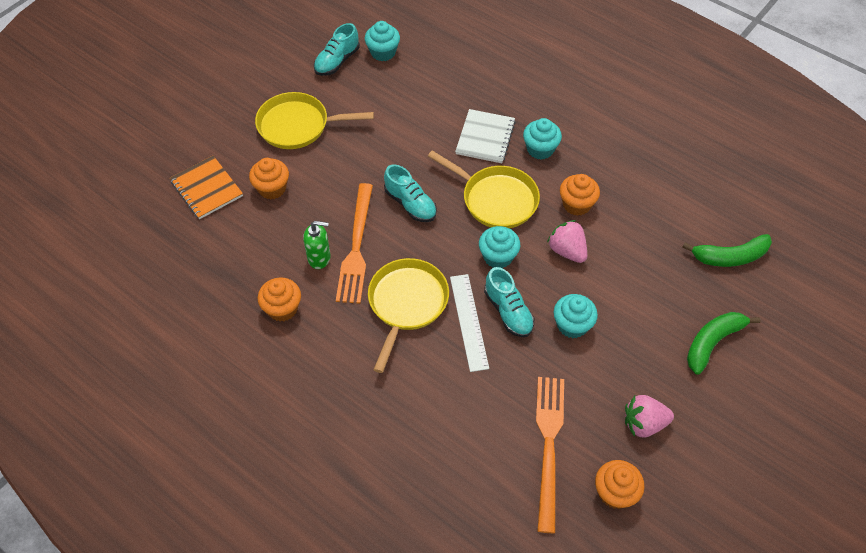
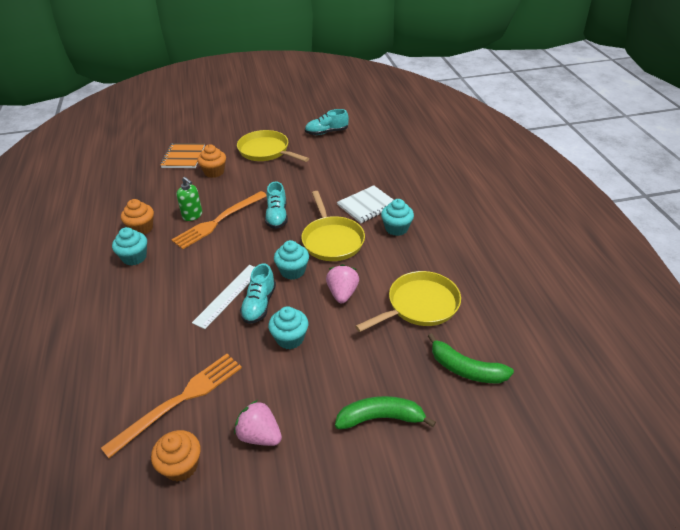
camera: 40 degrees right, 15 degrees down
(383, 52) = (358, 139): turquoise cupcake -> turquoise cupcake (134, 257)
(406, 304) = (206, 264): yellow pan -> yellow pan (419, 305)
(576, 204) = (383, 271): orange cupcake -> none

